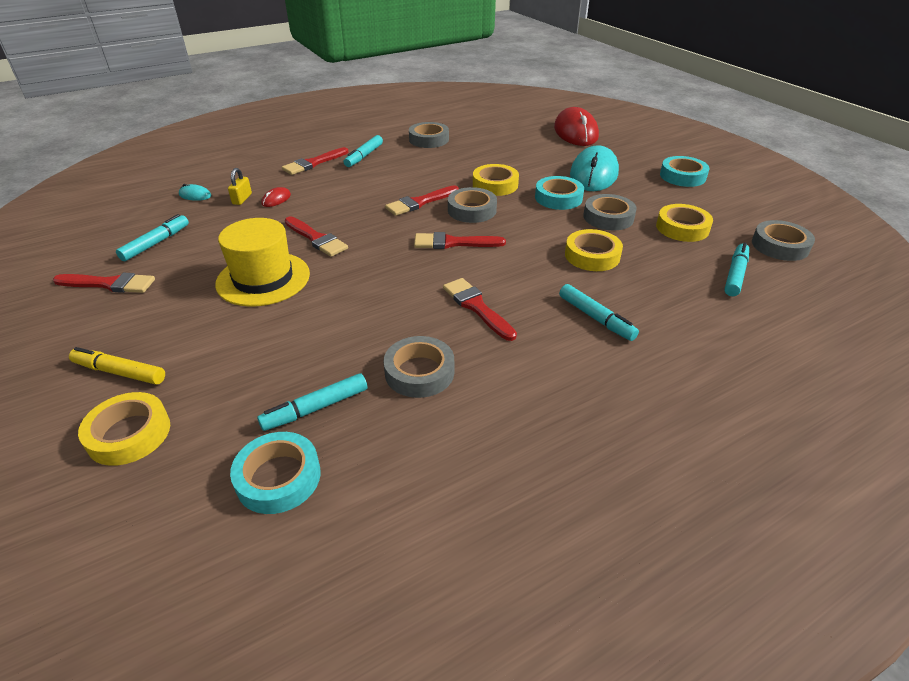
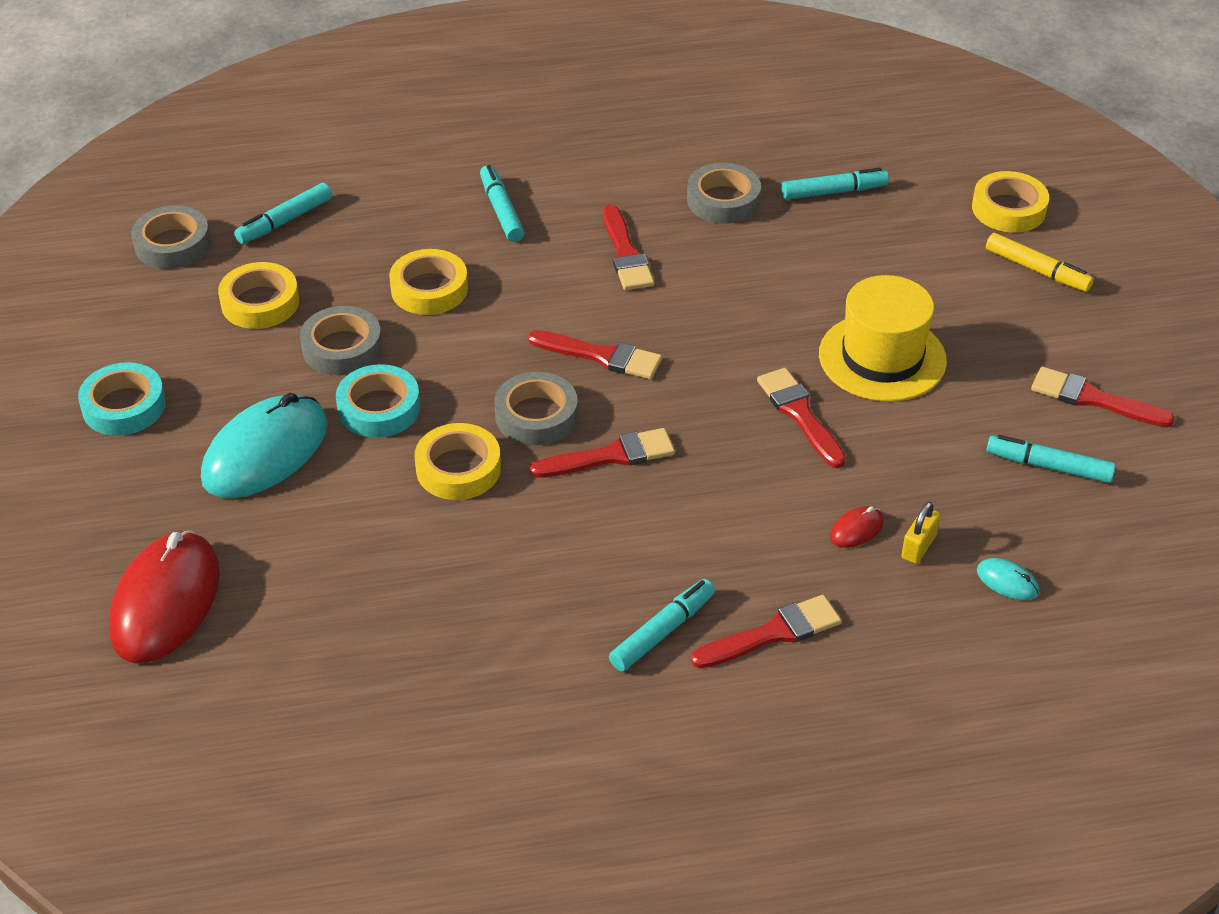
camera: 160 degrees left, 5 degrees up
(156, 243) = (1048, 466): turquoise marker -> turquoise marker turned 60 degrees clockwise
(278, 477) = (872, 149): turquoise tape -> none
(429, 139) = (498, 662): grey tape -> none

